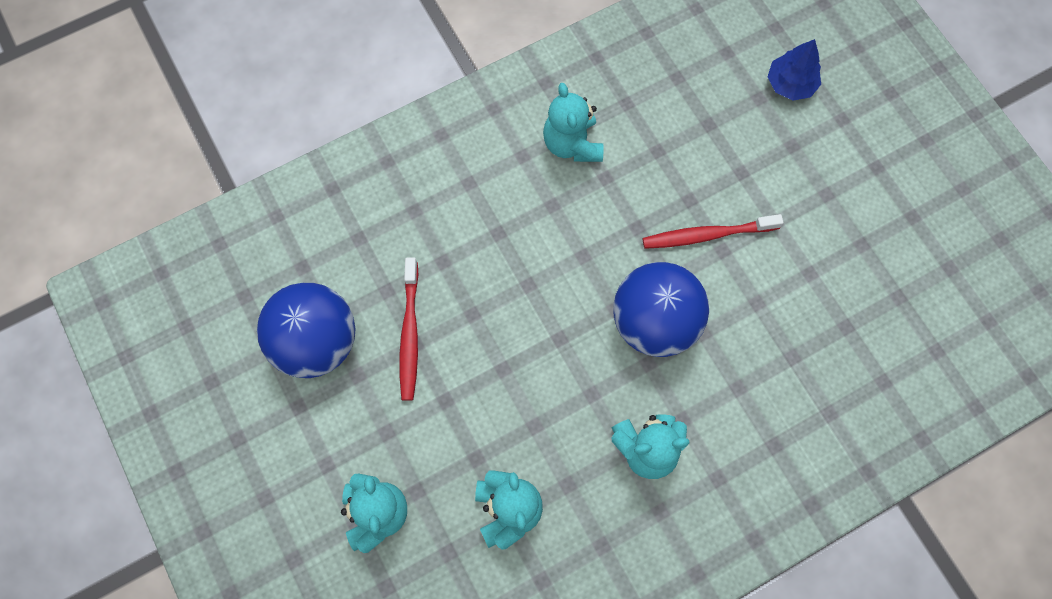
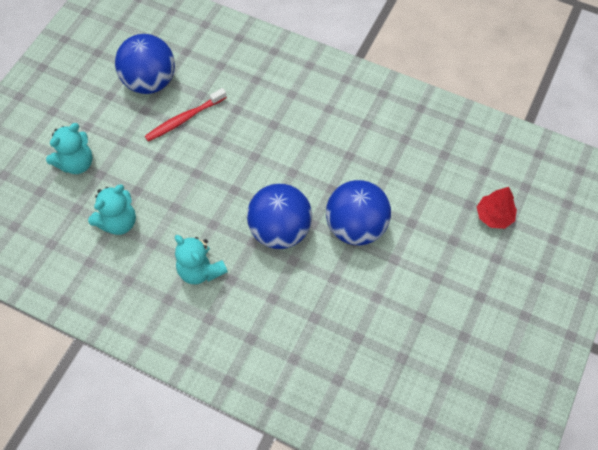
camera: 55 degrees right, 10 degrees down
(572, 144) = (356, 127): turquoise teddy bear -> none
(707, 235) = (356, 227): red toothbrush -> blue ball
(790, 84) = (494, 216): blue tree -> red tree

